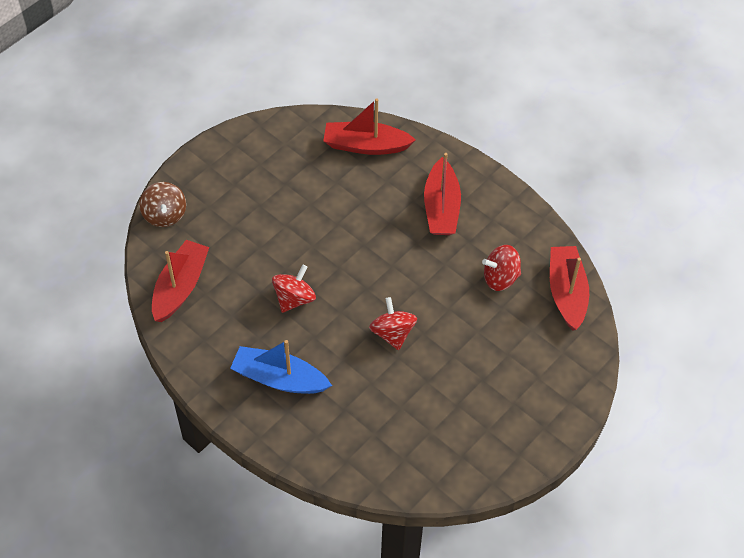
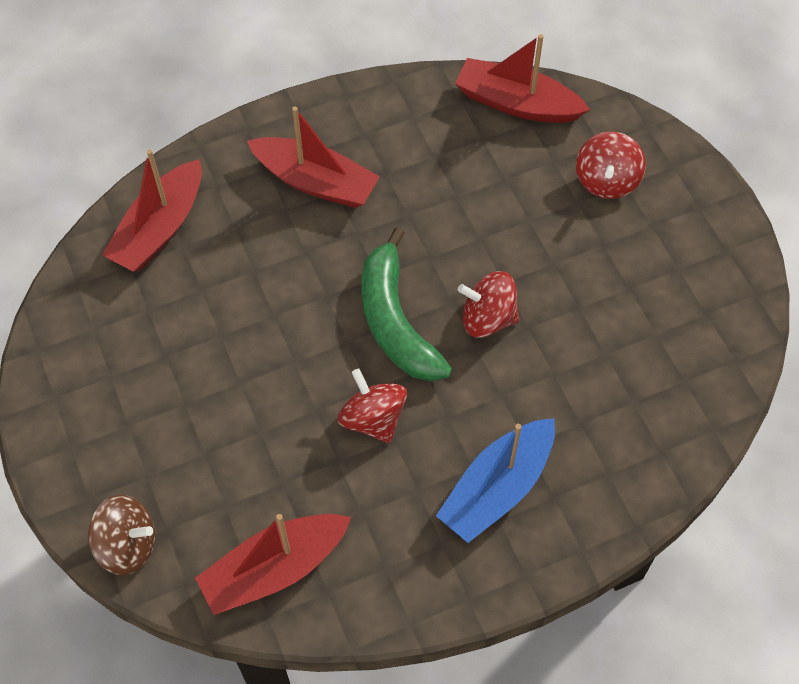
camera: 65 degrees left, 5 degrees up
(180, 287) = (274, 569): red boat -> red boat turned 75 degrees counterclockwise
(365, 286) = (395, 321): none -> green banana
(500, 278) = (460, 162): red spinning top -> red spinning top (606, 180)

